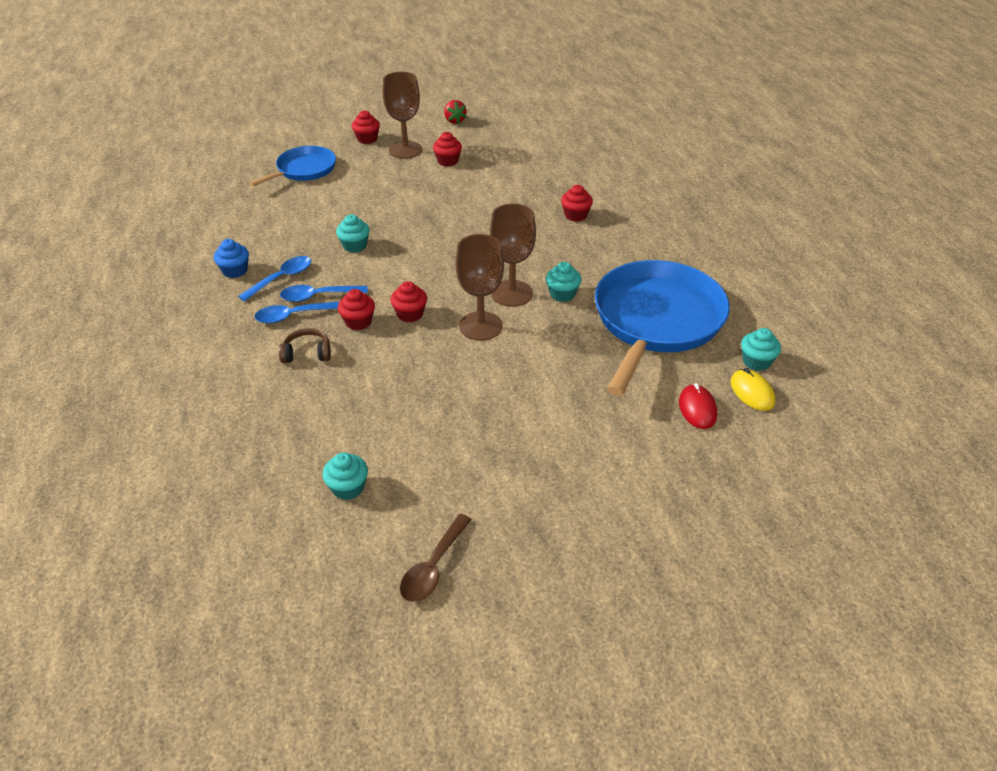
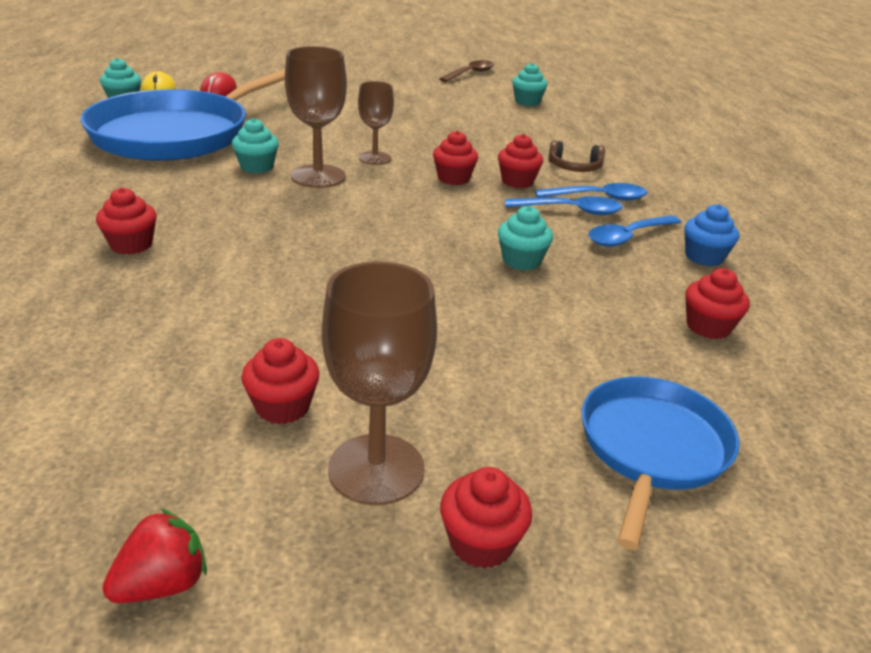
camera: 170 degrees left, 10 degrees down
(256, 223) = (708, 327): none -> red cupcake
(304, 169) = (652, 448): blue pan -> blue pan turned 150 degrees clockwise
(454, 121) = (162, 584): red strawberry -> red strawberry turned 60 degrees clockwise
(480, 326) = (375, 158): brown goblet -> brown goblet, size x0.64

